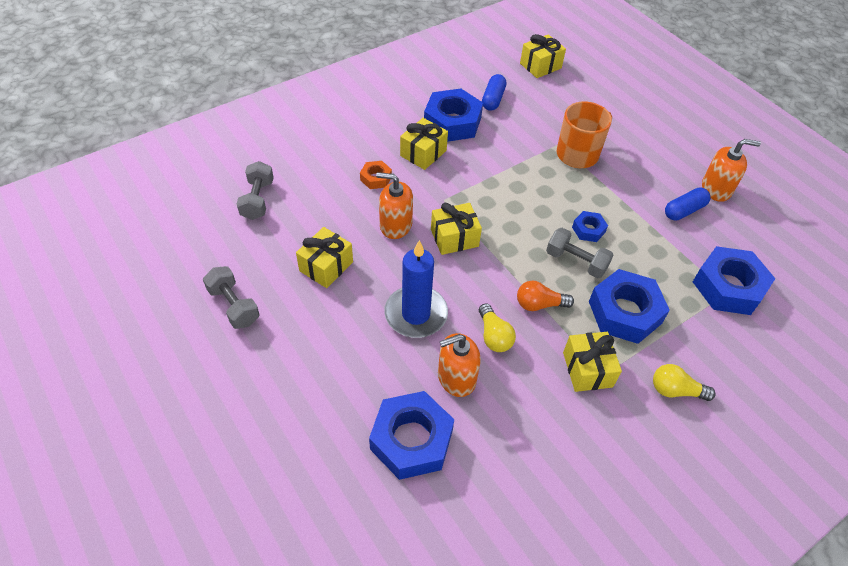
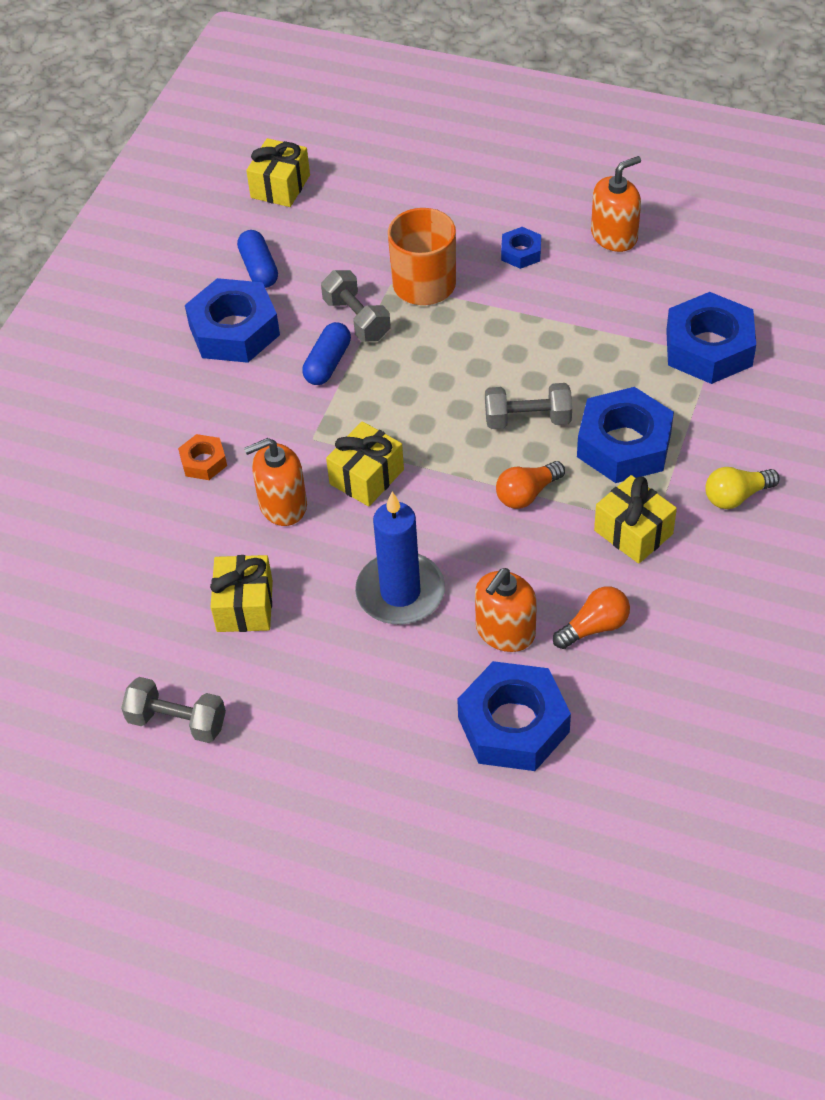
camera: 30 degrees left, 0 degrees up
(258, 200) = (77, 581): grey dumbbell -> grey dumbbell (357, 319)
(423, 153) = (234, 394): yellow gift -> none
(494, 336) = (507, 560): yellow light bulb -> none
(513, 413) = (594, 627): none -> orange light bulb
(588, 230) = (511, 372): blue nut -> blue nut (521, 252)
(684, 210) = (599, 284): blue capsule -> blue capsule (328, 363)

